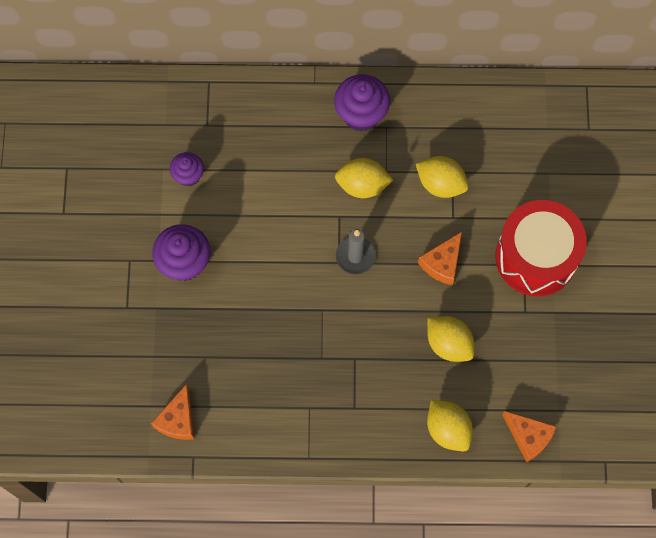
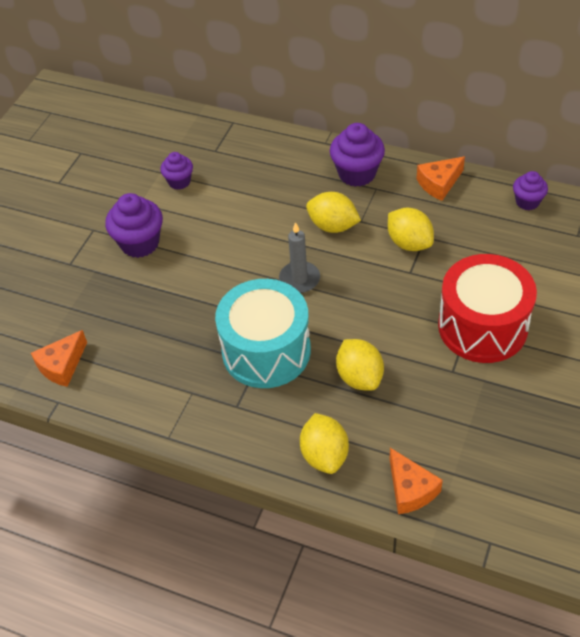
camera: 25 degrees right, 20 degrees down
(357, 344) = (266, 351): none -> turquoise drum
(442, 263) = (383, 306): orange cheese -> orange cheese (439, 183)
(533, 102) = (527, 202): none -> purple cupcake

